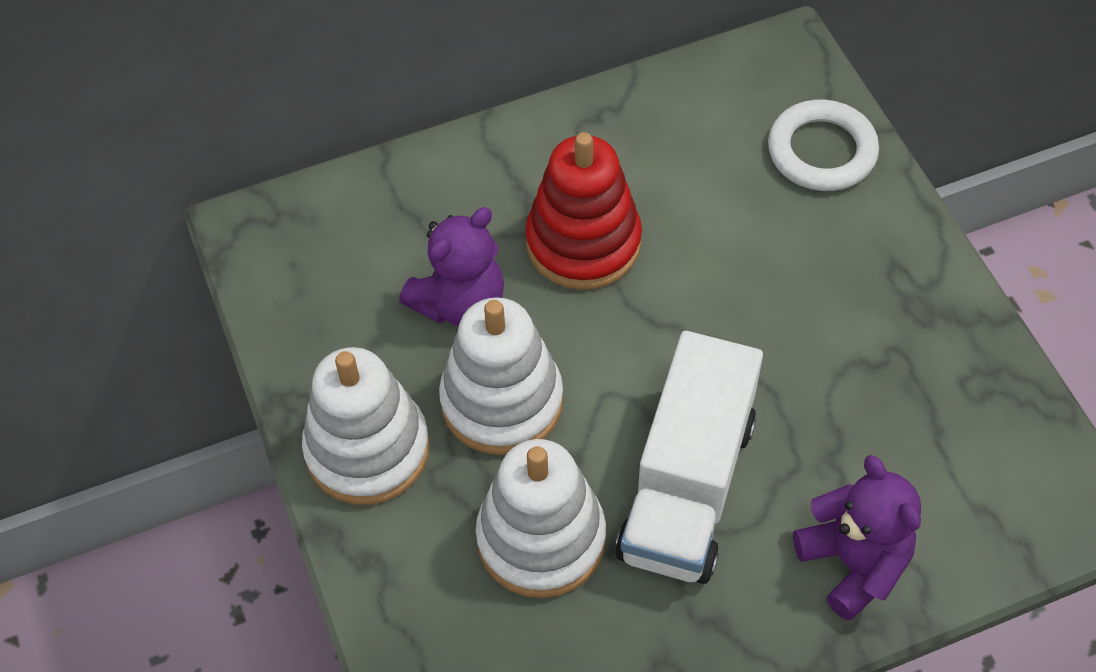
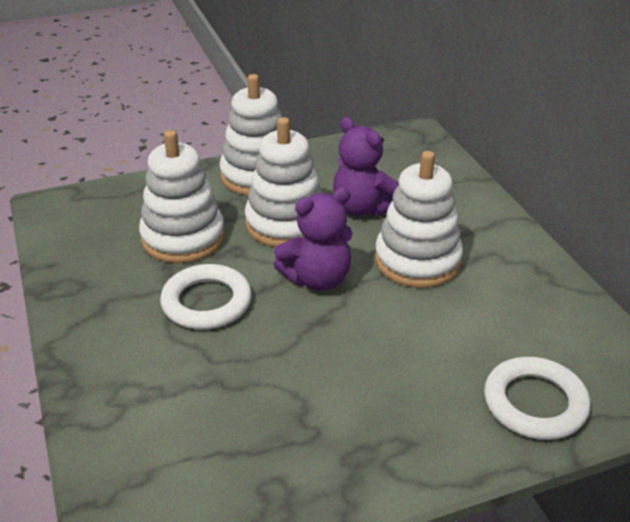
camera: 90 degrees right, 20 degrees down
(583, 243) = (417, 261): red stacking toy -> white stacking toy
(687, 487) = (206, 302): white truck -> white ring
(853, 563) = (123, 385): purple teddy bear -> purple teddy bear (317, 279)

